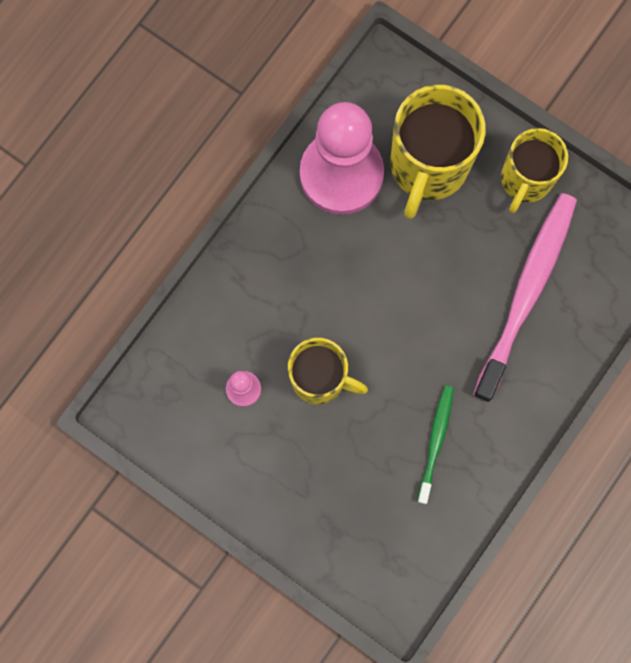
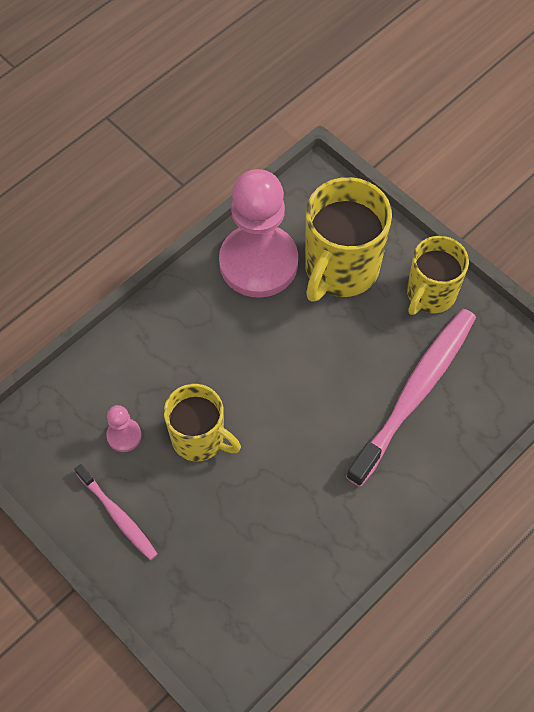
camera: 10 degrees right, 15 degrees down
(256, 473) = (118, 516): none -> pink toothbrush
(436, 441) = (301, 516): green toothbrush -> none

